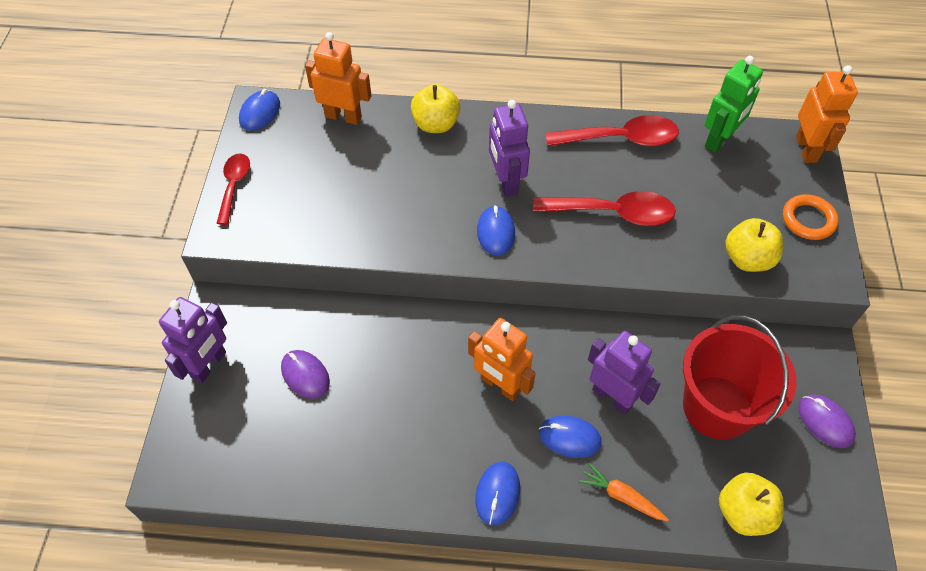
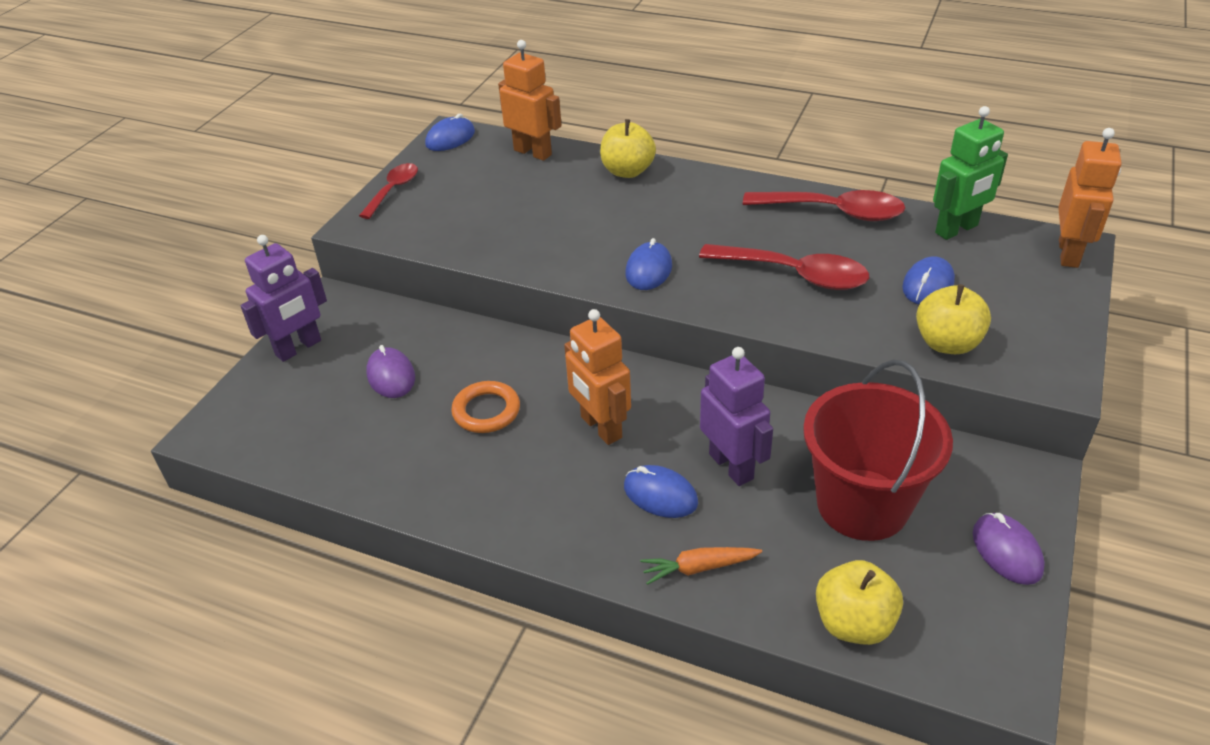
camera: 20 degrees right, 15 degrees down
(497, 494) = (548, 530): blue mouse -> blue mouse (927, 285)
(506, 182) = (681, 229): purple robot -> none
(621, 496) = (699, 568): orange carrot -> orange carrot turned 60 degrees counterclockwise
(808, 220) = (1044, 319): orange ring -> orange ring (486, 411)

